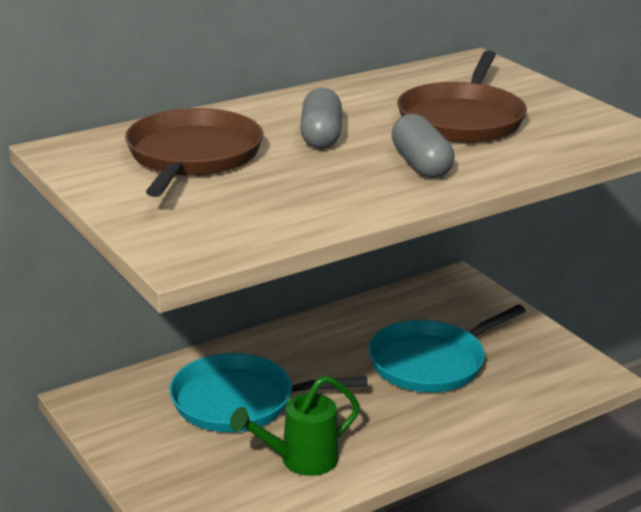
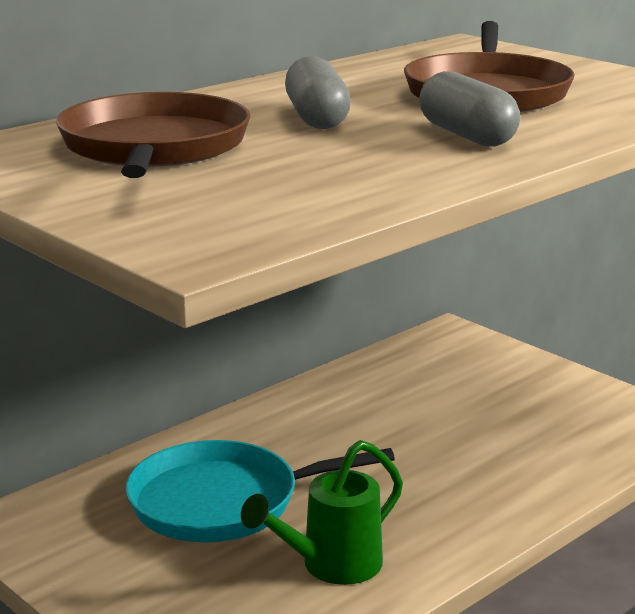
camera: 10 degrees left, 5 degrees down
(431, 362) = (457, 428): turquoise pan -> none

